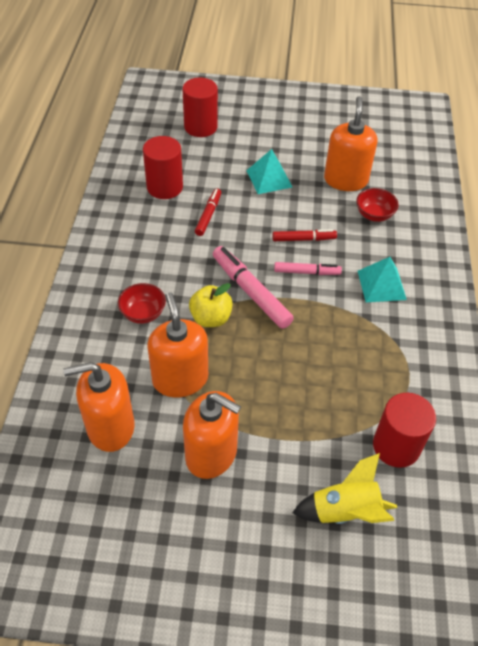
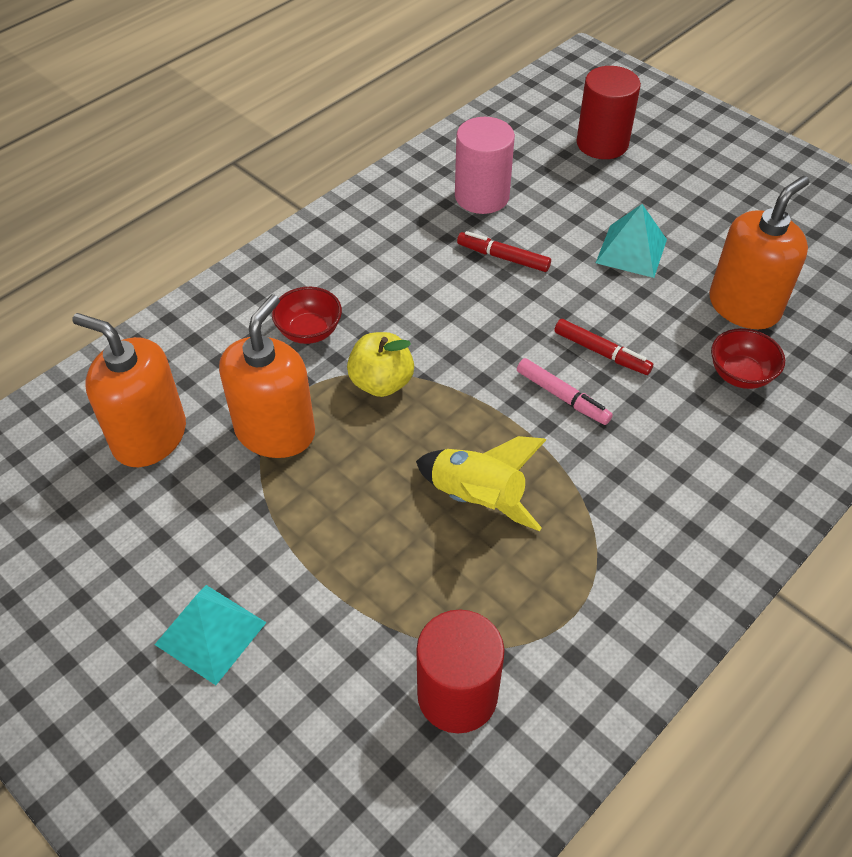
camera: 40 degrees right, 0 degrees up
(165, 187) = (482, 196): red cylinder -> pink cylinder
(208, 215) = (503, 257): red marker -> red marker turned 120 degrees counterclockwise
(211, 454) = (223, 541): orange soap dispenser -> none
(251, 292) = (463, 379): pink marker -> none
(345, 511) = (307, 724): yellow rocket -> yellow rocket (477, 498)
(381, 285) = (654, 473): turquoise pyramid -> turquoise pyramid (210, 633)

